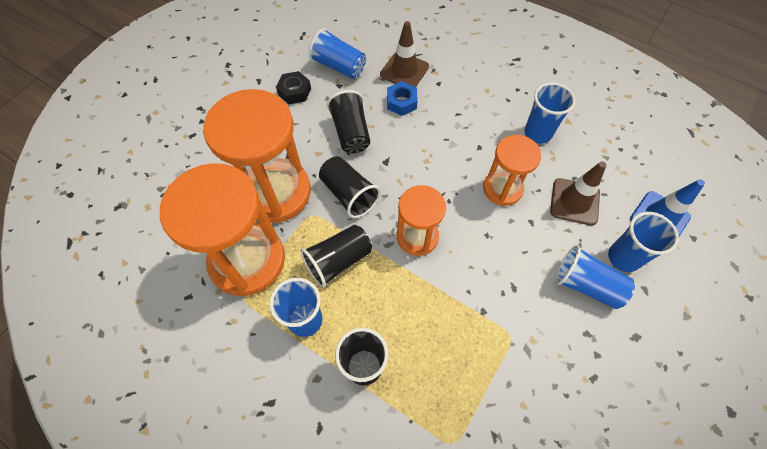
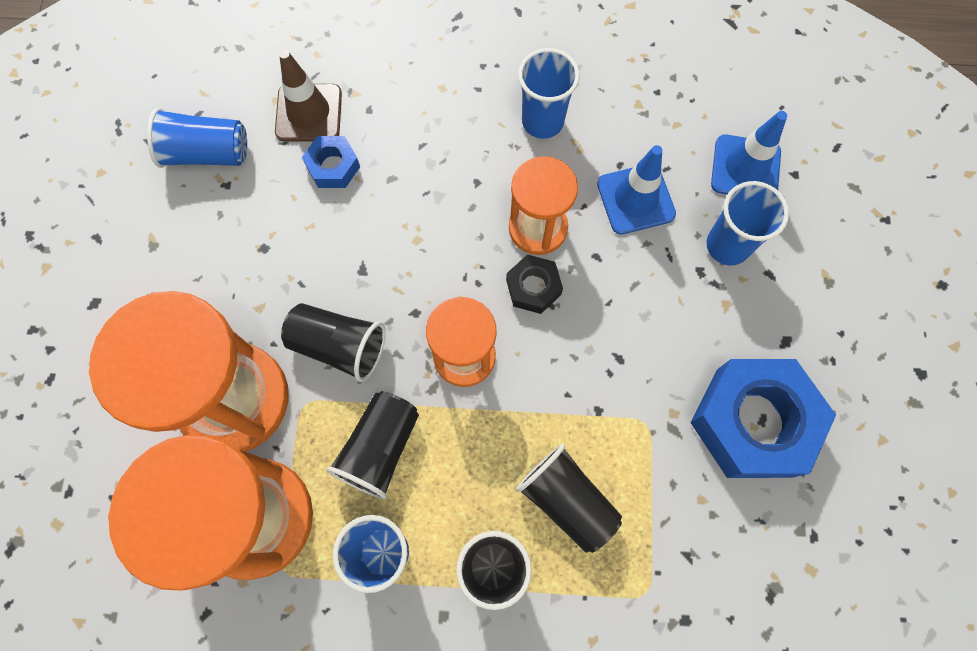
camera: 30 degrees left, 10 degrees up
(294, 92) = (164, 228): black nut -> black nut (533, 287)
(351, 132) = (287, 251): black cup -> black cup (567, 500)
(574, 201) = (635, 199): brown traffic cone -> blue traffic cone
(586, 285) = (701, 306): blue cup -> none
(586, 375) = (753, 422): none -> blue nut

